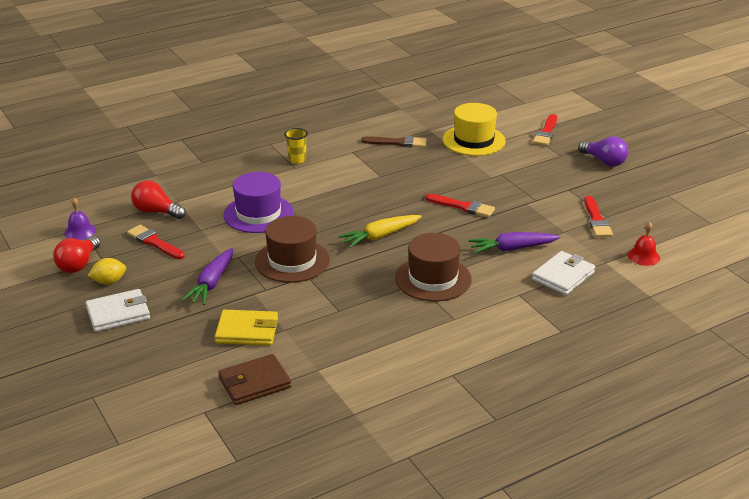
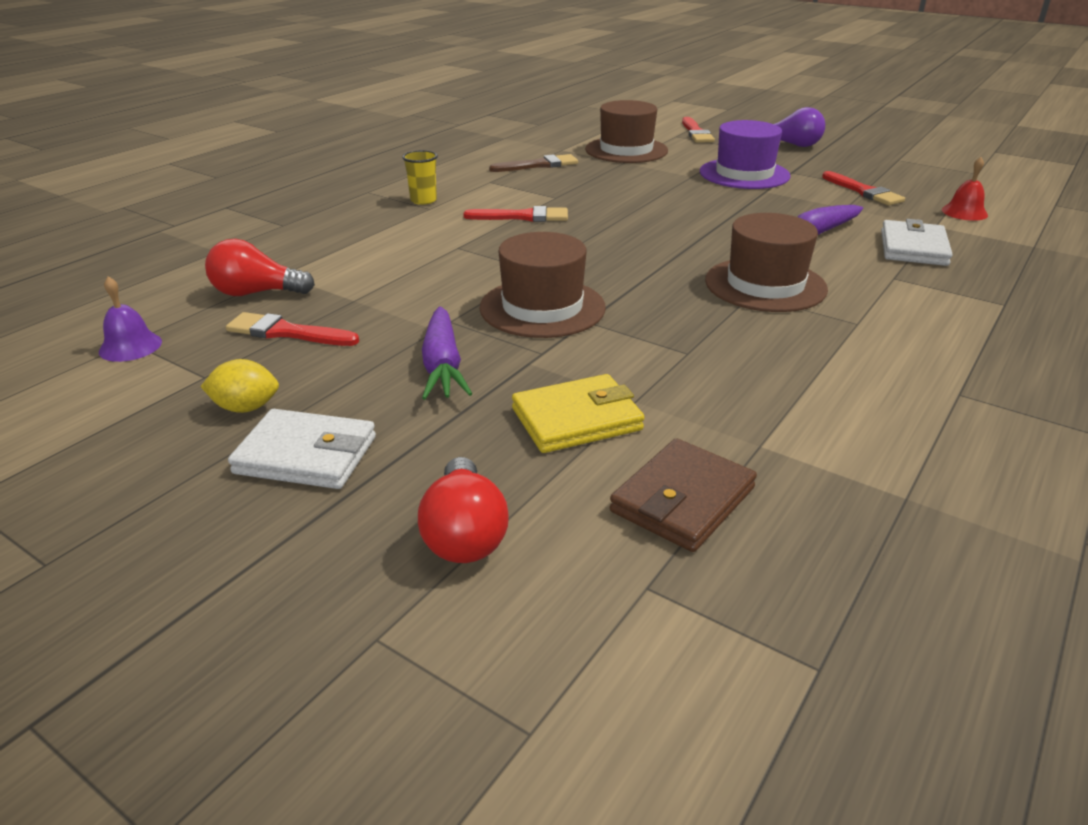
camera: 25 degrees left, 0 degrees up
(78, 264) = (162, 395): red light bulb -> red light bulb (464, 534)
(109, 282) = (246, 408): yellow lemon -> yellow lemon turned 45 degrees clockwise
(118, 313) = (306, 455): white wallet -> white wallet turned 60 degrees clockwise
(258, 214) = (429, 264): purple hat -> purple hat (744, 174)
(380, 236) = (633, 255): yellow carrot -> none
(463, 207) = (697, 207): red brush -> red brush (522, 217)
(473, 140) = (626, 150): yellow hat -> brown hat

